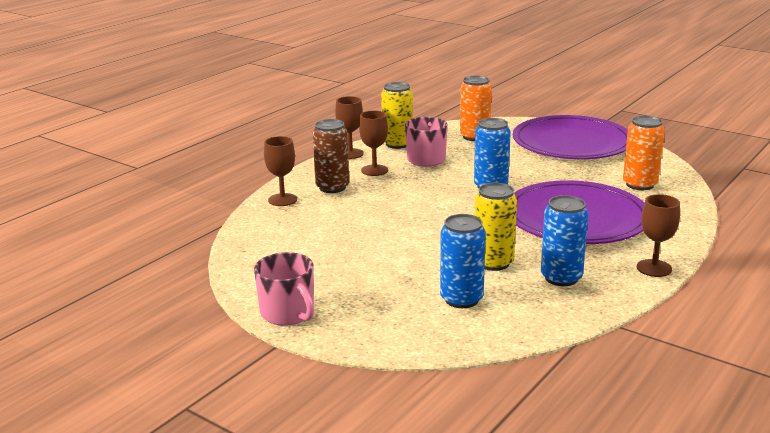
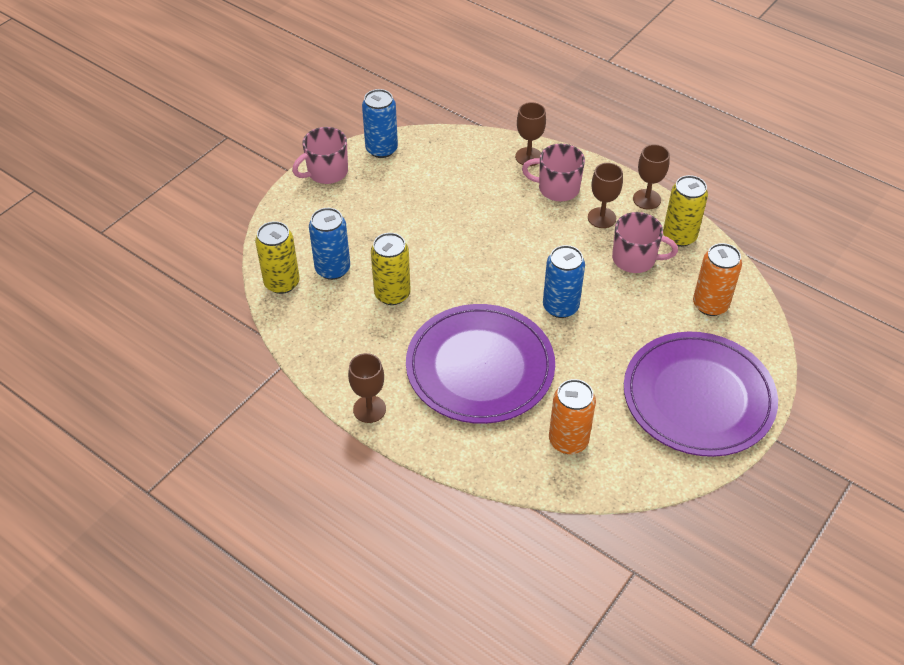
camera: 90 degrees right, 25 degrees up
(332, 187) = (557, 188): brown can -> pink mug
(491, 331) = (282, 283): none -> yellow can
(561, 278) = (359, 337): blue can -> blue can (381, 149)

